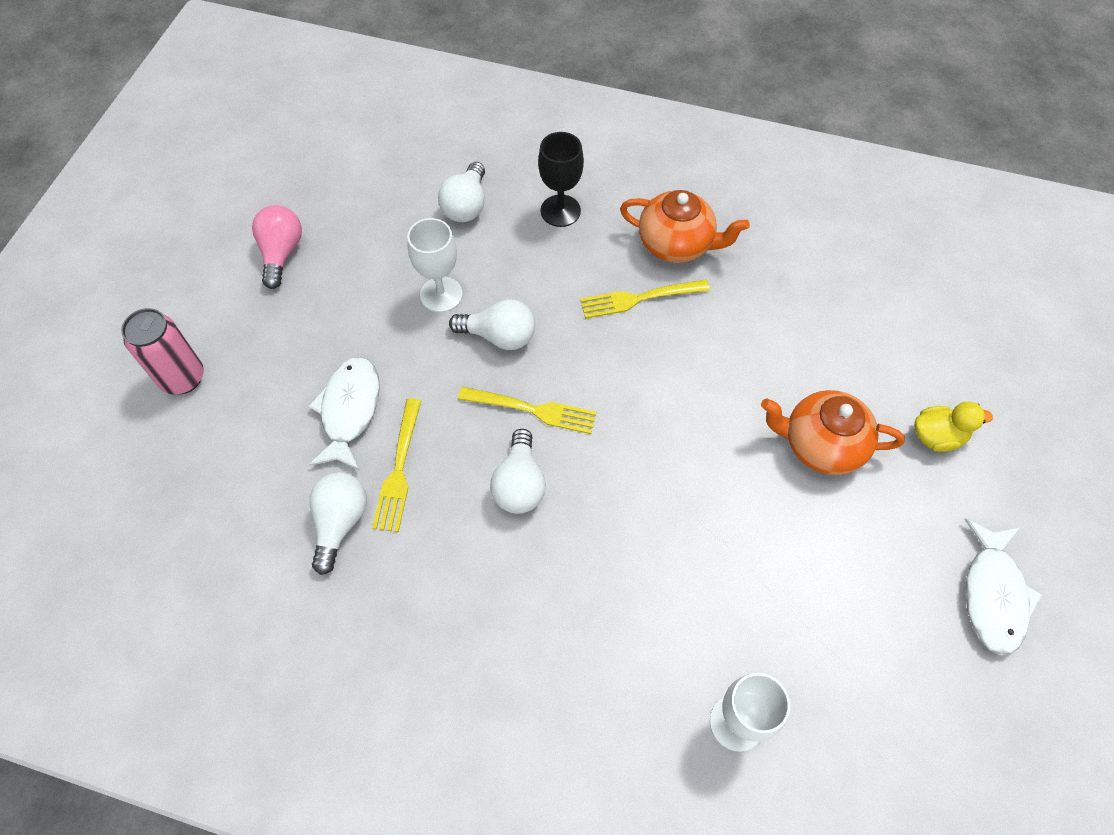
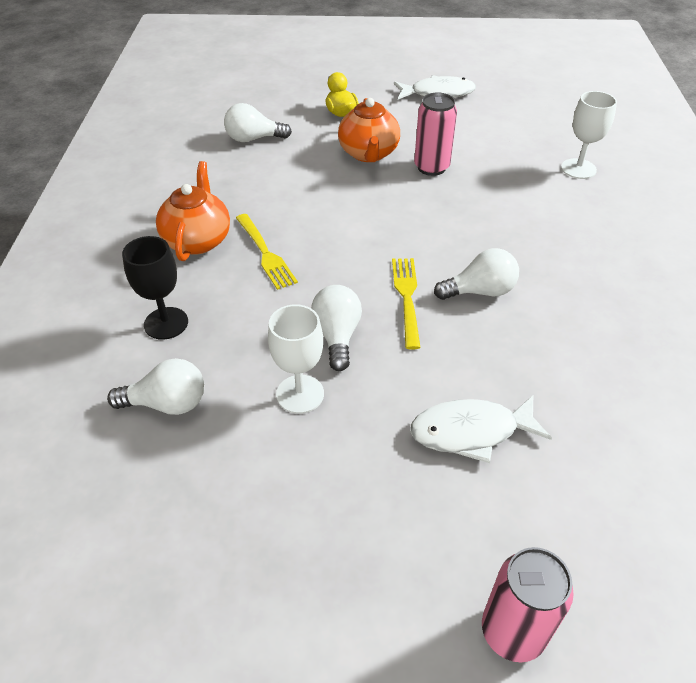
camera: 105 degrees left, 15 degrees down
(281, 253) = (279, 587): pink light bulb -> none
(340, 523) = (587, 401): white light bulb -> white light bulb (253, 139)
(399, 469) = (511, 373): yellow fork -> none
(775, 514) = (431, 167): none -> pink can

